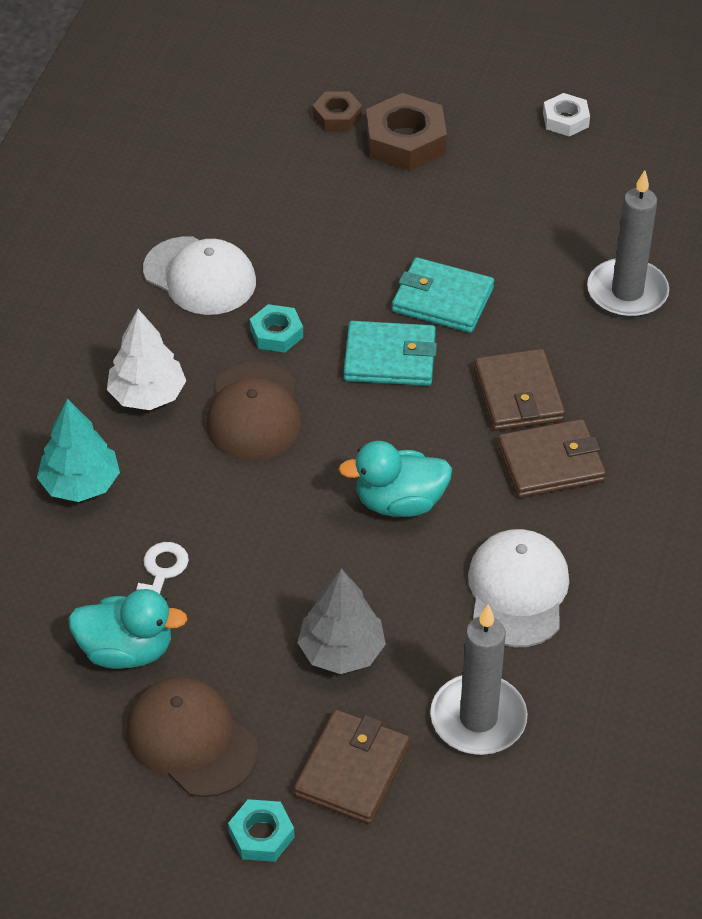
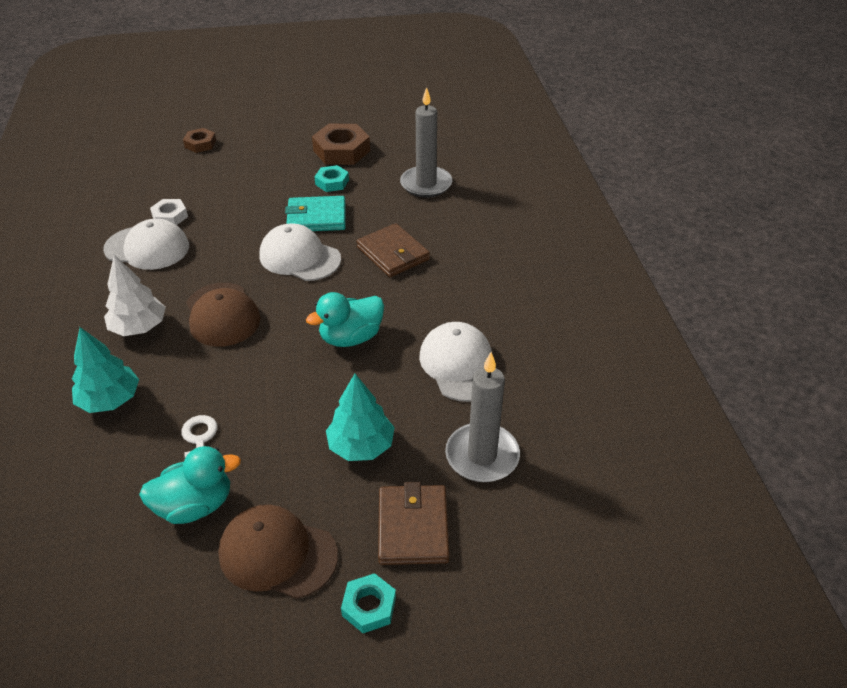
camera: 25 degrees left, 5 degrees down
(276, 333) = (216, 265): turquoise nut -> turquoise nut (332, 182)
(341, 651) = (361, 446): grey tree -> turquoise tree
(390, 358) = (299, 257): turquoise wallet -> white cap
(405, 141) = (250, 146): brown nut -> brown nut (341, 151)
(550, 463) = (435, 284): brown wallet -> none
(565, 120) = (340, 114): white nut -> white nut (170, 216)

